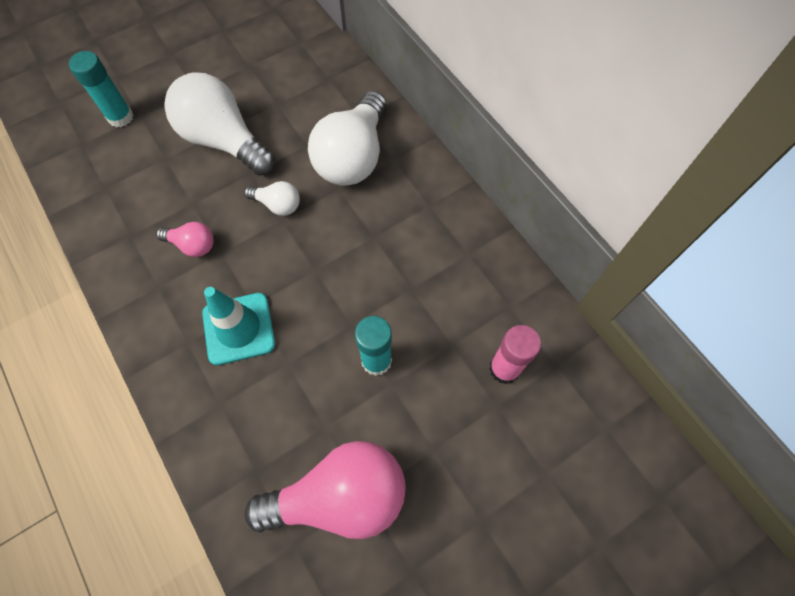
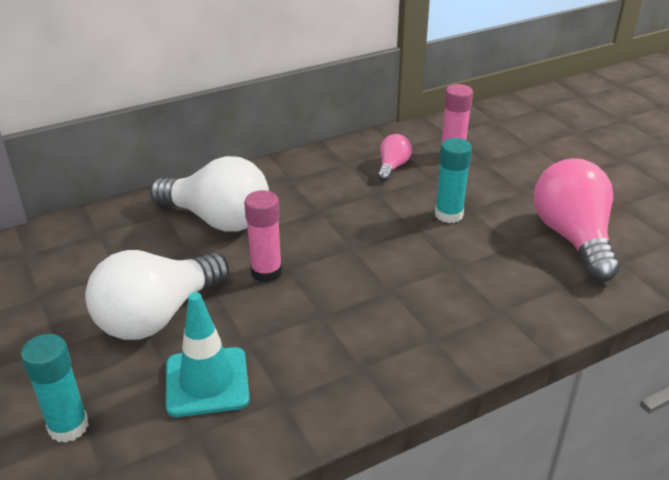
camera: 85 degrees left, 30 degrees down
(192, 245) = (308, 339): pink light bulb -> pink light bulb (392, 167)
(239, 328) = (417, 299): turquoise traffic cone -> turquoise traffic cone (207, 382)
(277, 205) = (266, 272): white light bulb -> pink glue stick

